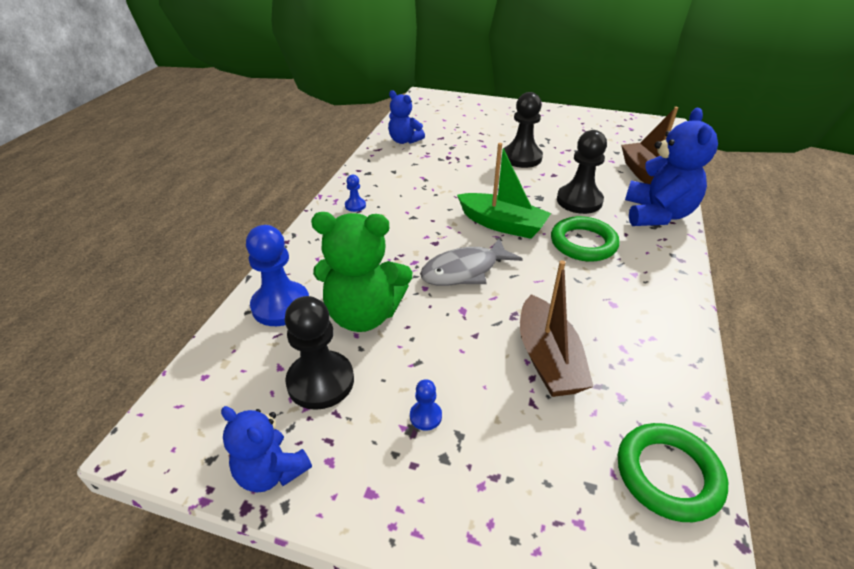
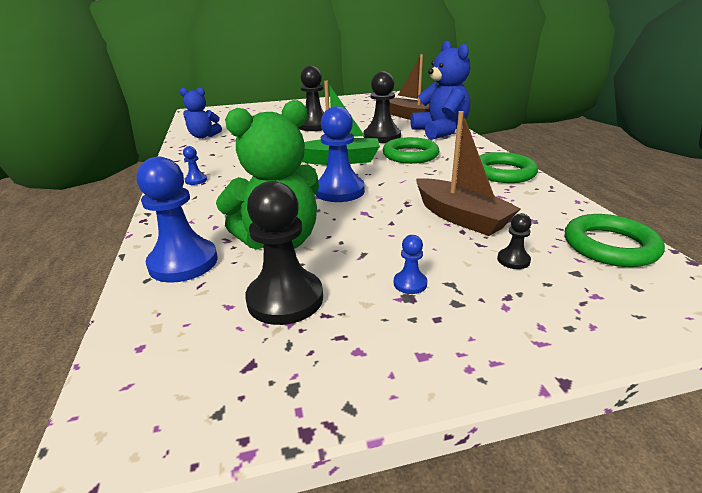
camera: 30 degrees left, 10 degrees down
(271, 471) = (305, 387): blue teddy bear -> none
(464, 271) = (339, 191): grey fish -> blue pawn
(544, 439) = (513, 260): none -> black pawn
(663, 313) = (503, 172): none -> green ring

